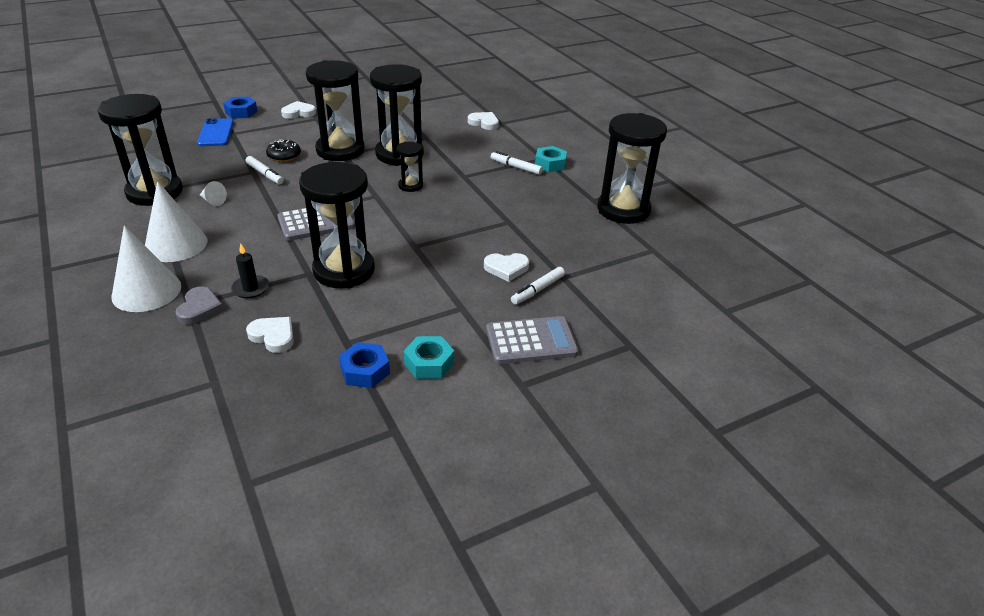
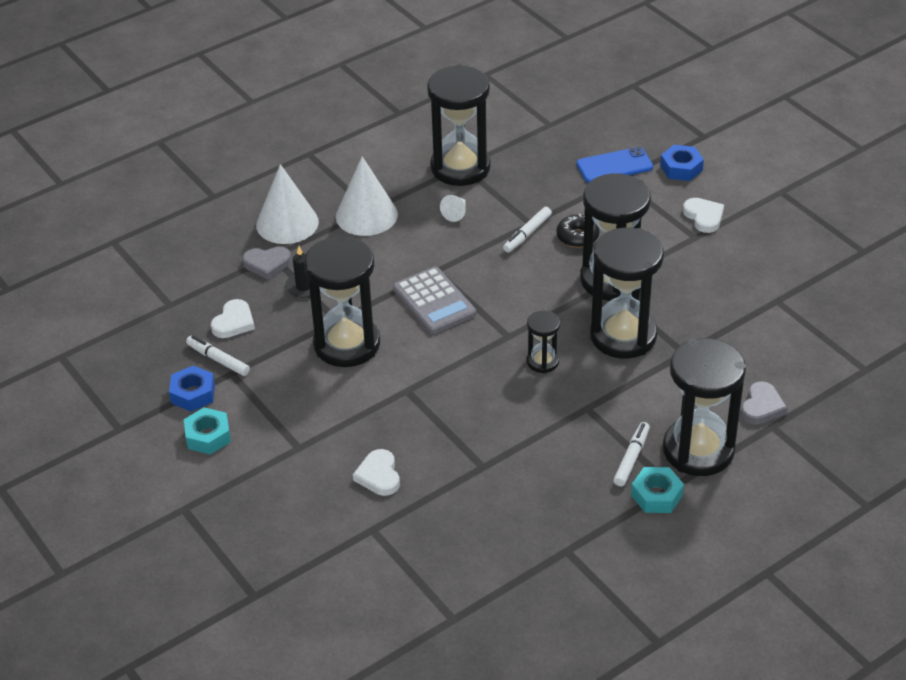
camera: 85 degrees right, 5 degrees up
(484, 123) = (761, 406): white heart -> grey heart
(531, 341) = (250, 510): grey calculator -> none
(538, 290) = (342, 508): white marker -> white marker (218, 360)
(623, 210) = (548, 585): black hourglass -> black hourglass (698, 450)

